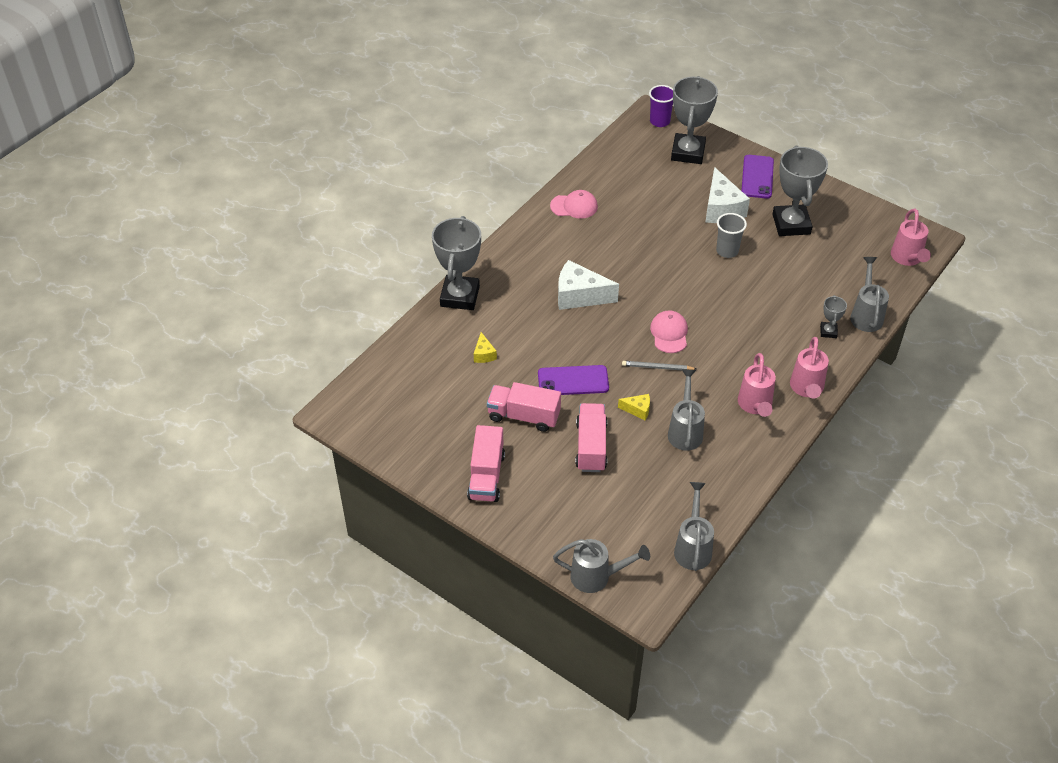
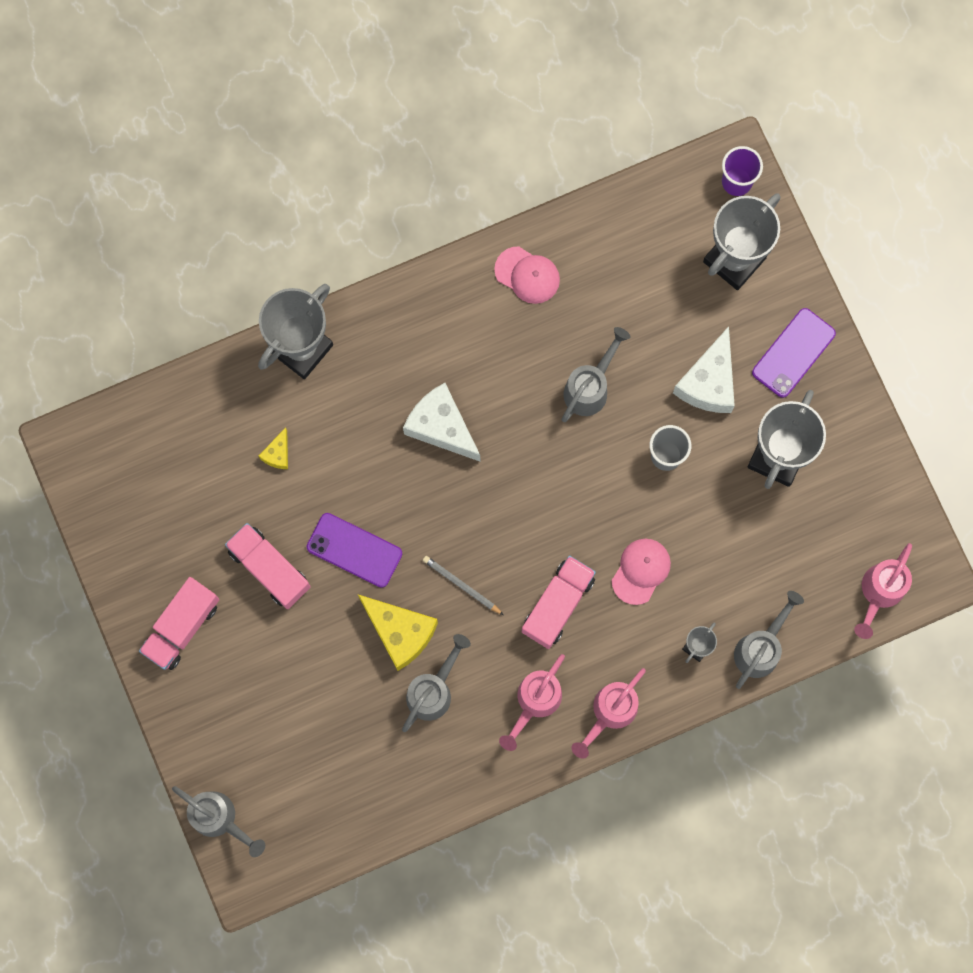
camera: 30 degrees right, 30 degrees up
(591, 447) = (316, 652): pink truck -> pink truck (557, 604)
(638, 410) = (400, 632): yellow cheese -> yellow cheese, size x2.05
(669, 333) = (509, 543): pink cap -> pink cap (641, 571)
(693, 547) = (340, 842): grey watering can -> grey watering can (590, 388)

